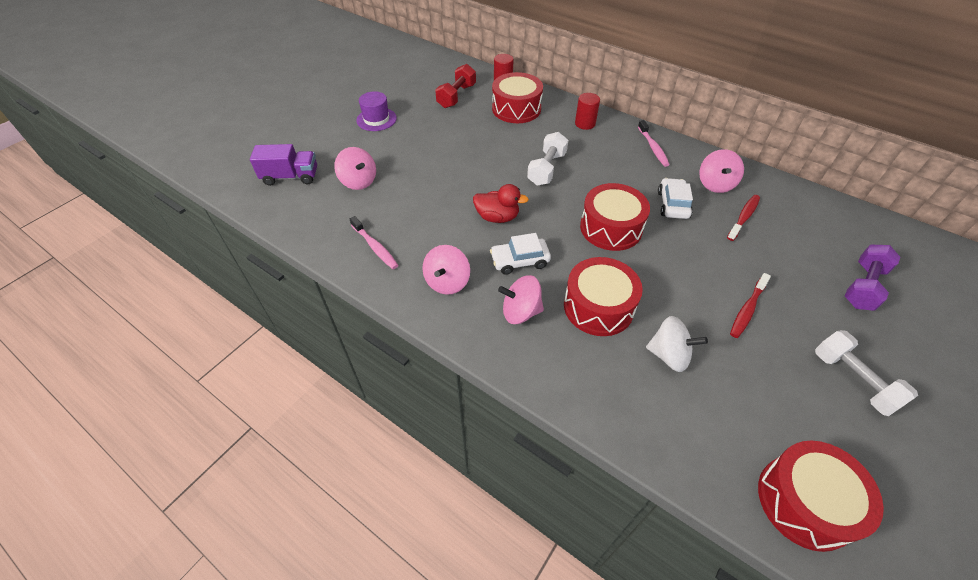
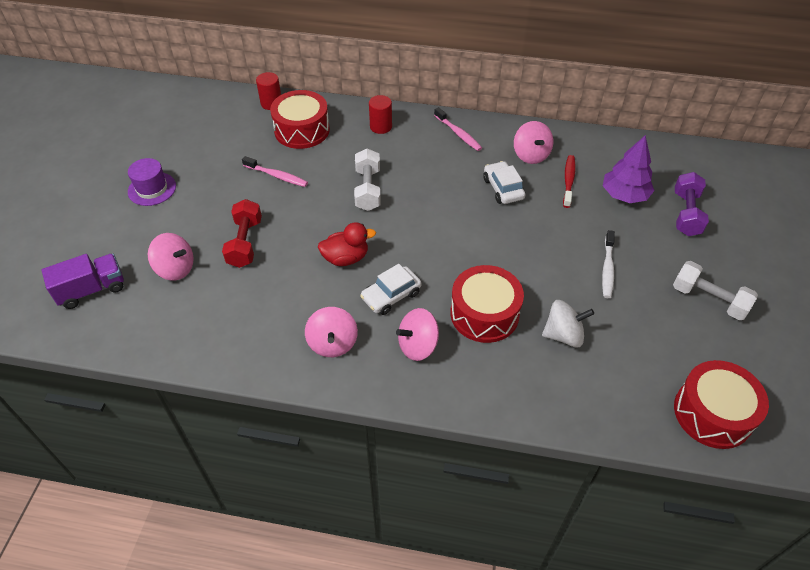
camera: 25 degrees left, 0 degrees up
(375, 247) = (238, 335): pink toothbrush -> pink toothbrush (277, 176)
(456, 96) = (228, 134): red dumbbell -> red dumbbell (245, 243)
(611, 228) = (458, 231): red drum -> none
(747, 310) = (607, 269): red toothbrush -> white toothbrush
(799, 247) = (624, 195): none -> purple tree

